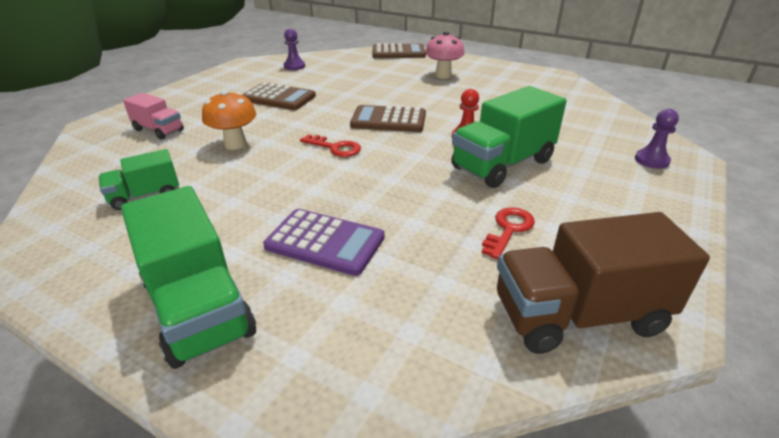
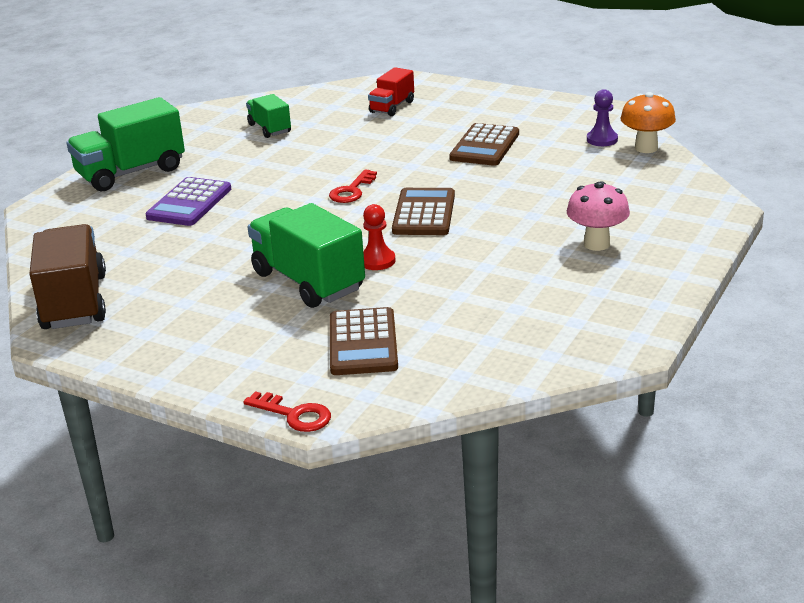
camera: 90 degrees right, 5 degrees down
(158, 130) = (392, 107): pink truck -> red truck
(235, 144) = (361, 144): orange mushroom -> orange mushroom (646, 148)
(398, 52) = (700, 205): brown calculator -> brown calculator (363, 343)
(508, 229) = (187, 279): red key -> red key (294, 415)
(651, 160) = (310, 383): purple pawn -> none

